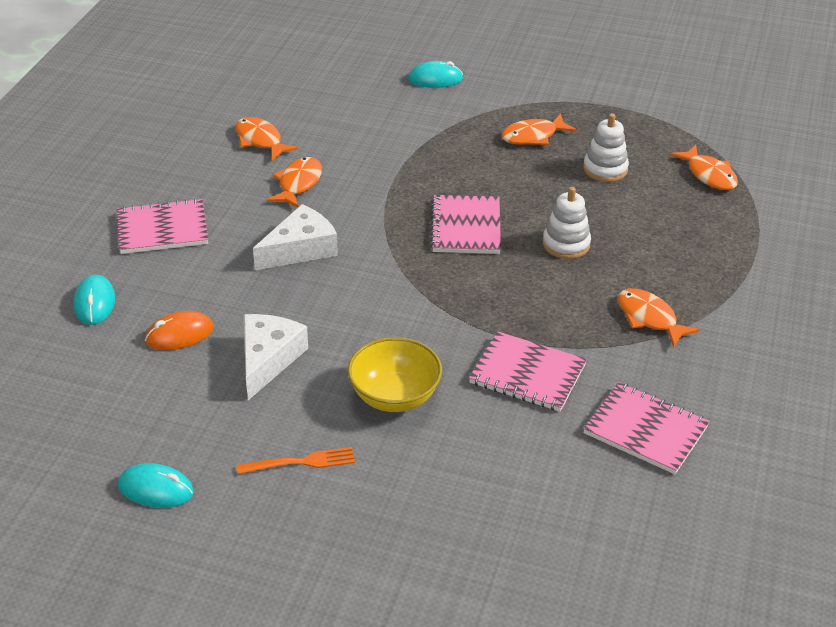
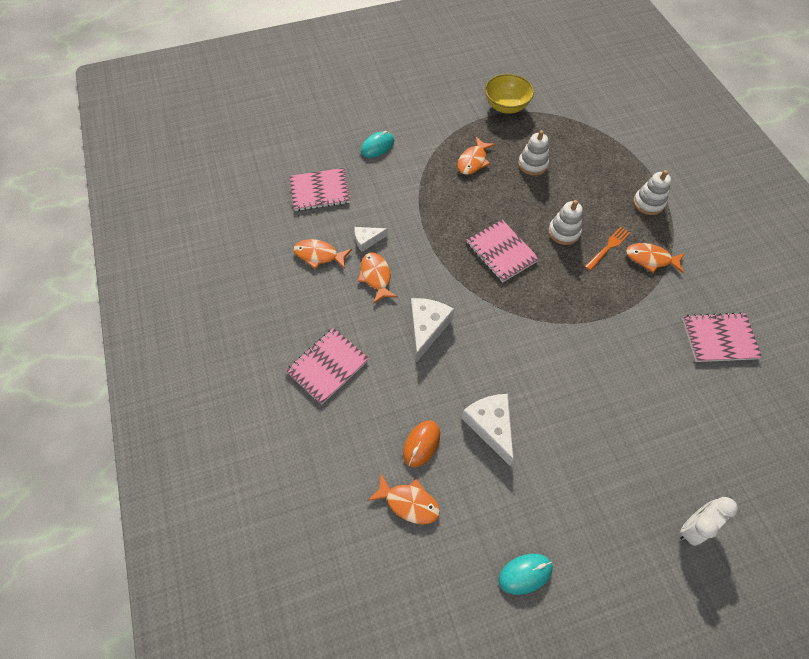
camera: 35 degrees left, 20 degrees up
(94, 303) = (344, 455): turquoise mouse -> none
(301, 462) = (582, 489): orange fork -> orange fork (608, 247)
(326, 150) = (367, 240): none -> white cheese
(388, 564) = (693, 527): none -> white clock
(394, 396) = (583, 404): yellow bowl -> yellow bowl (506, 106)
(527, 374) = (631, 339): pink notebook -> pink notebook (320, 191)
(709, 175) = (586, 139): orange fish -> orange fish (409, 503)
(716, 268) = (648, 203): none -> white stacking toy

